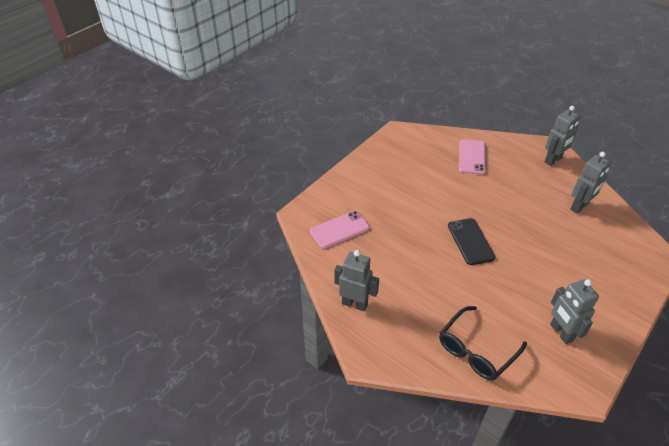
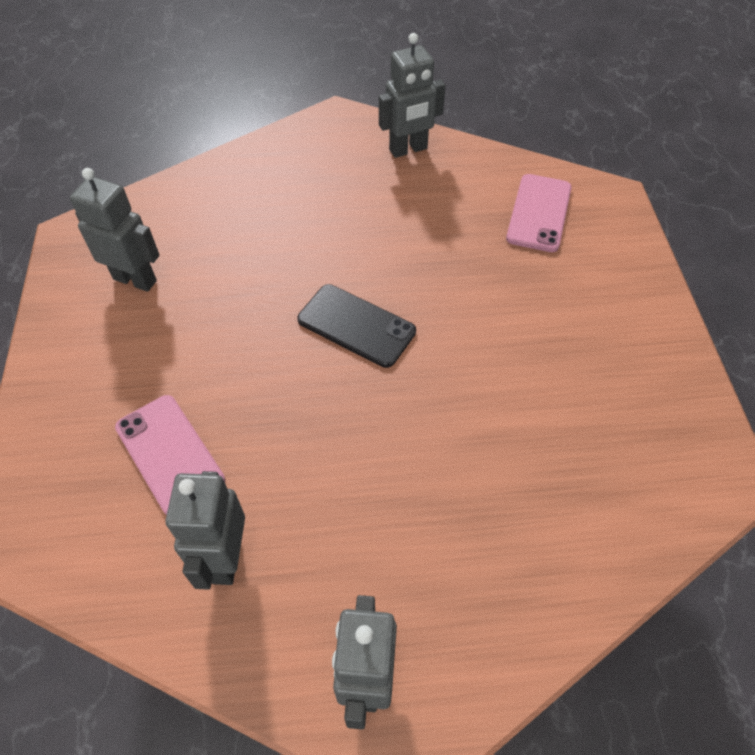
camera: 135 degrees right, 10 degrees up
(472, 157) = (529, 525): pink phone -> pink phone (169, 454)
(476, 350) = (228, 193): black glasses -> none

